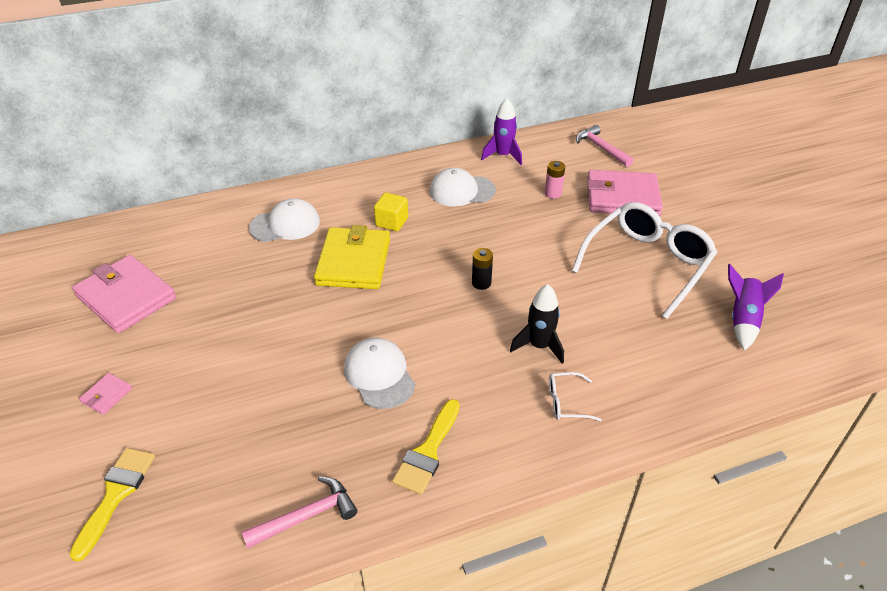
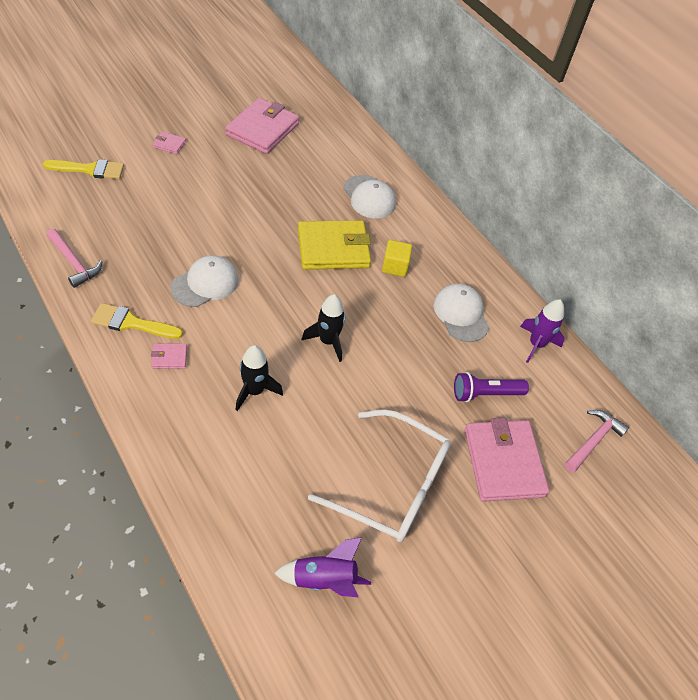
camera: 70 degrees right, 10 degrees up
(481, 283) = (328, 341): black battery -> black rocket
(486, 416) = (169, 357): none -> pink wallet
(553, 193) = (485, 394): pink battery -> purple flashlight
(566, 402) = (190, 414): white glasses -> none

